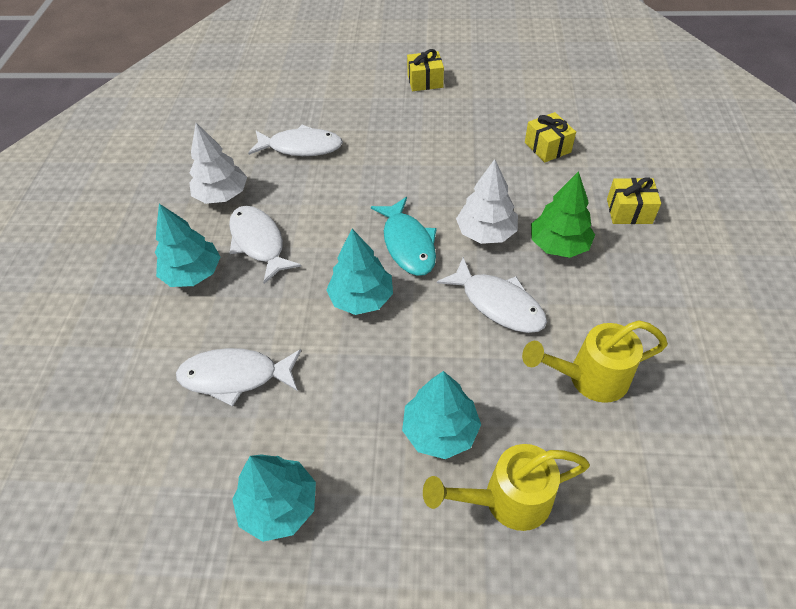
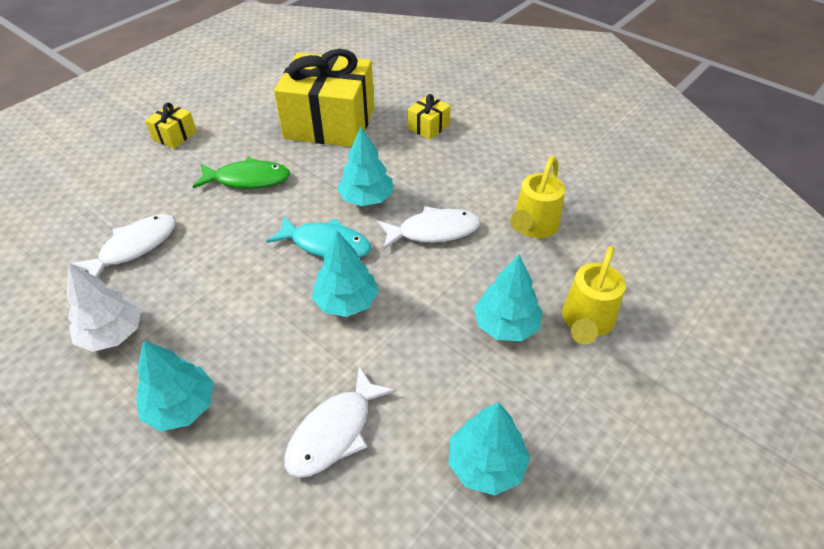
camera: 55 degrees left, 5 degrees down
(259, 242) = (206, 336): white fish -> none
(426, 151) = (248, 179): none -> green fish
(486, 232) = (366, 198): white tree -> turquoise tree
(547, 147) = (330, 123): yellow gift -> yellow gift, size x2.37
(558, 245) = (418, 173): green tree -> none

